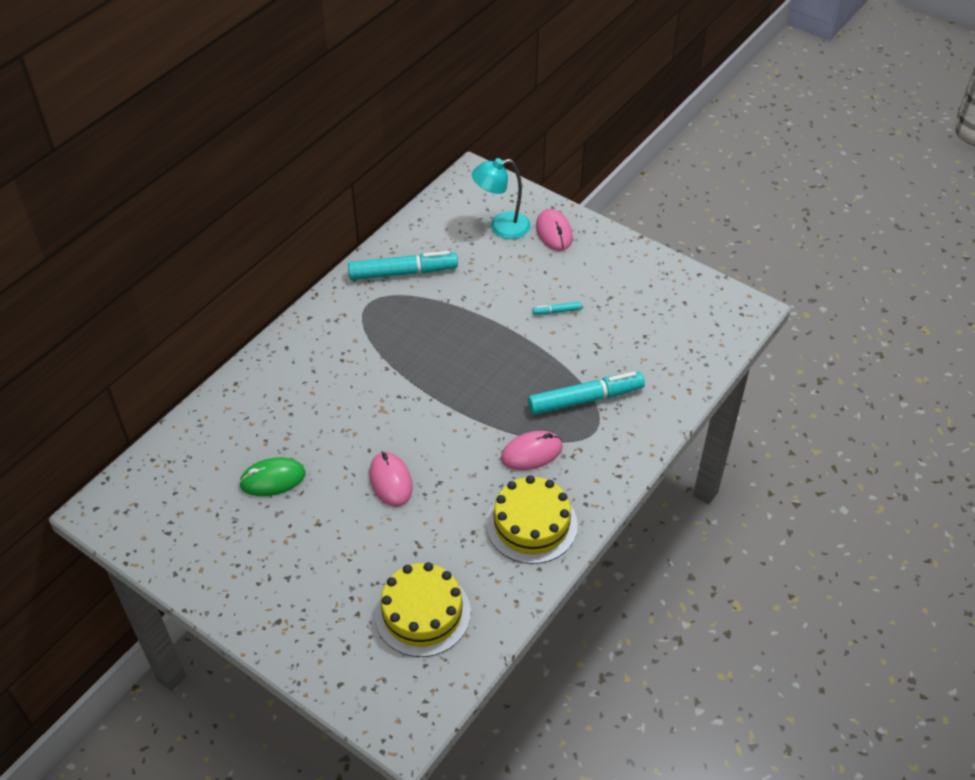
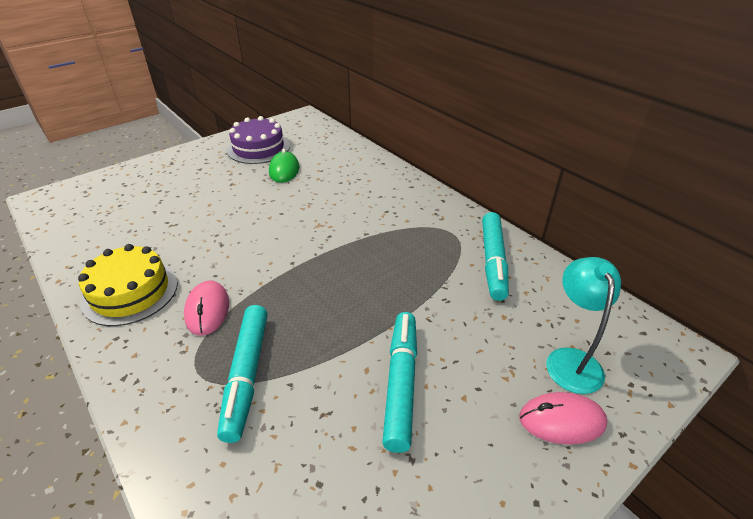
camera: 105 degrees right, 10 degrees down
(217, 530) = (258, 148): none -> purple cake
(390, 481) = (242, 219): pink mouse -> none
(422, 613) = (114, 218): yellow cake -> none
(557, 311) = (401, 383): turquoise marker -> turquoise marker, size x2.28

